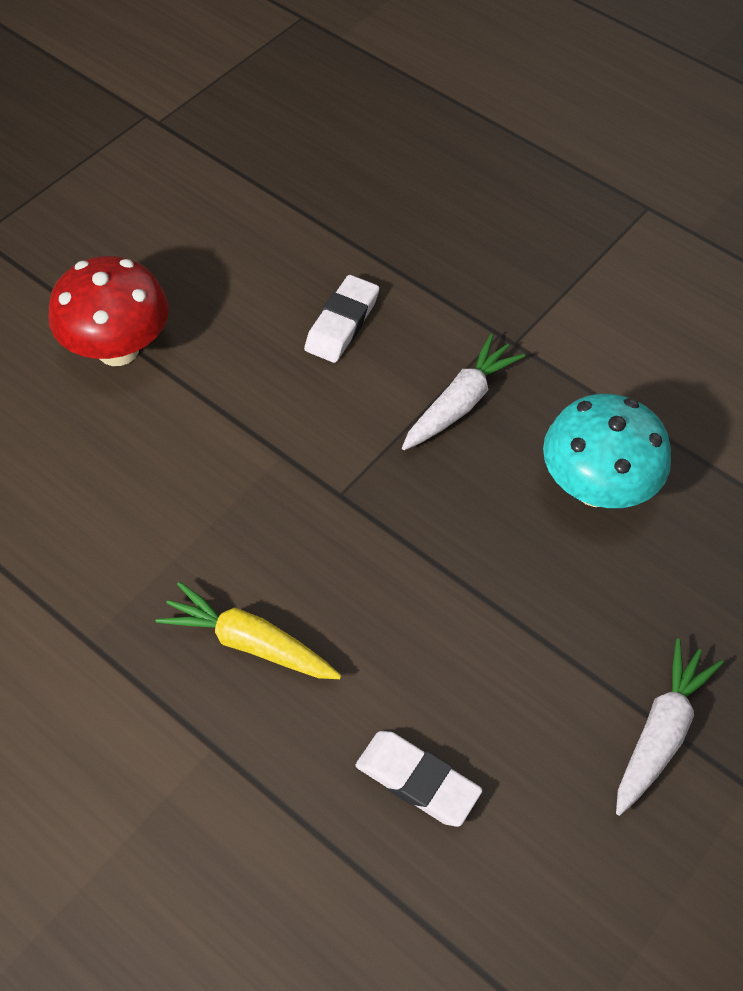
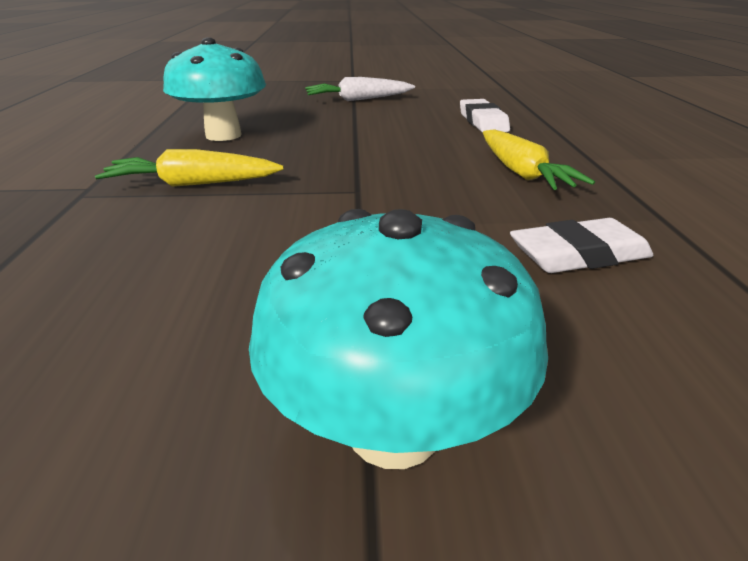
camera: 130 degrees left, 25 degrees down
(118, 349) = (393, 429): red mushroom -> turquoise mushroom
(342, 323) = (132, 268): white eraser -> white eraser (578, 255)
(459, 403) = (193, 184): white carrot -> yellow carrot

